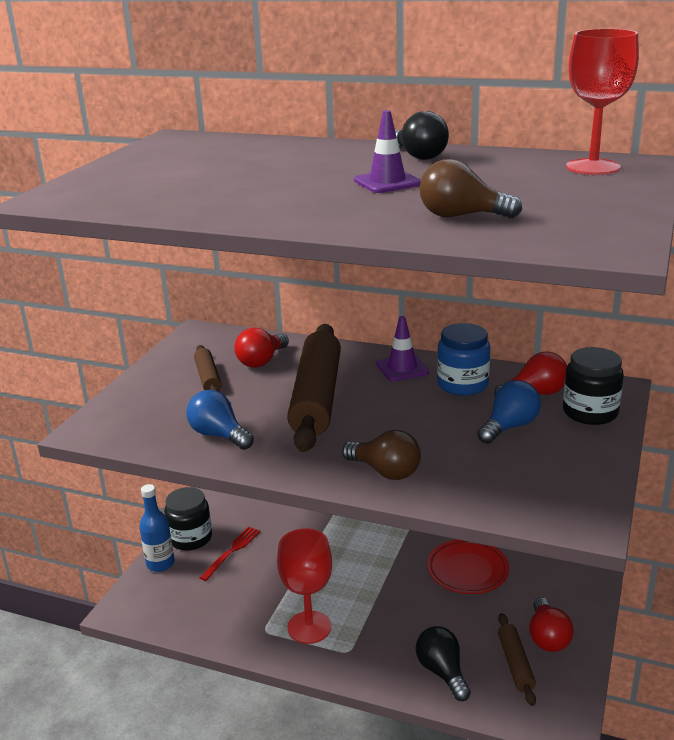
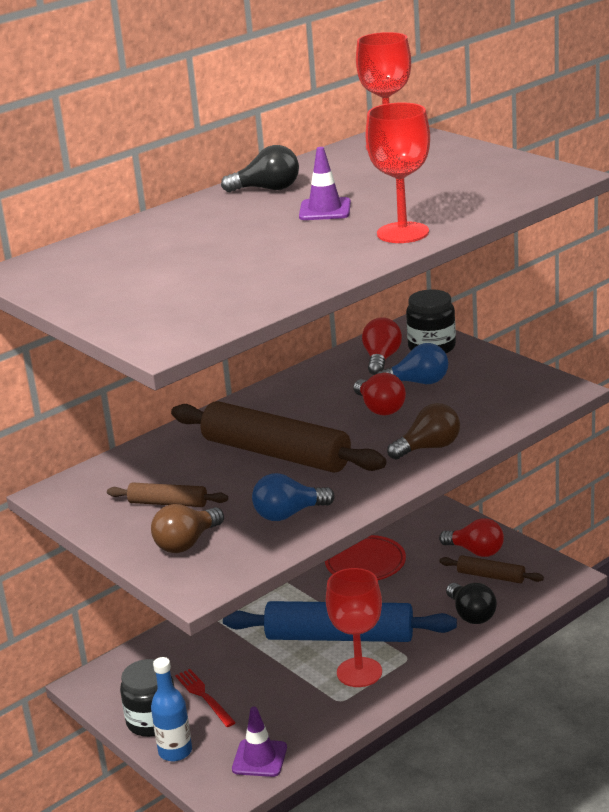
camera: 60 degrees left, 0 degrees up
(261, 361) = (169, 468): red light bulb -> red light bulb (380, 408)
(351, 595) = (339, 636): none -> blue rolling pin
(354, 219) = (402, 233): none -> red goblet
(402, 368) = (272, 403): purple traffic cone -> purple traffic cone (259, 758)
(442, 672) = (471, 614): black light bulb -> black light bulb turned 120 degrees counterclockwise
(461, 216) = (442, 201): brown light bulb -> brown light bulb (187, 543)
(462, 384) = (332, 384): blue jar -> none
(509, 427) = (418, 382): blue light bulb -> blue light bulb turned 105 degrees clockwise

